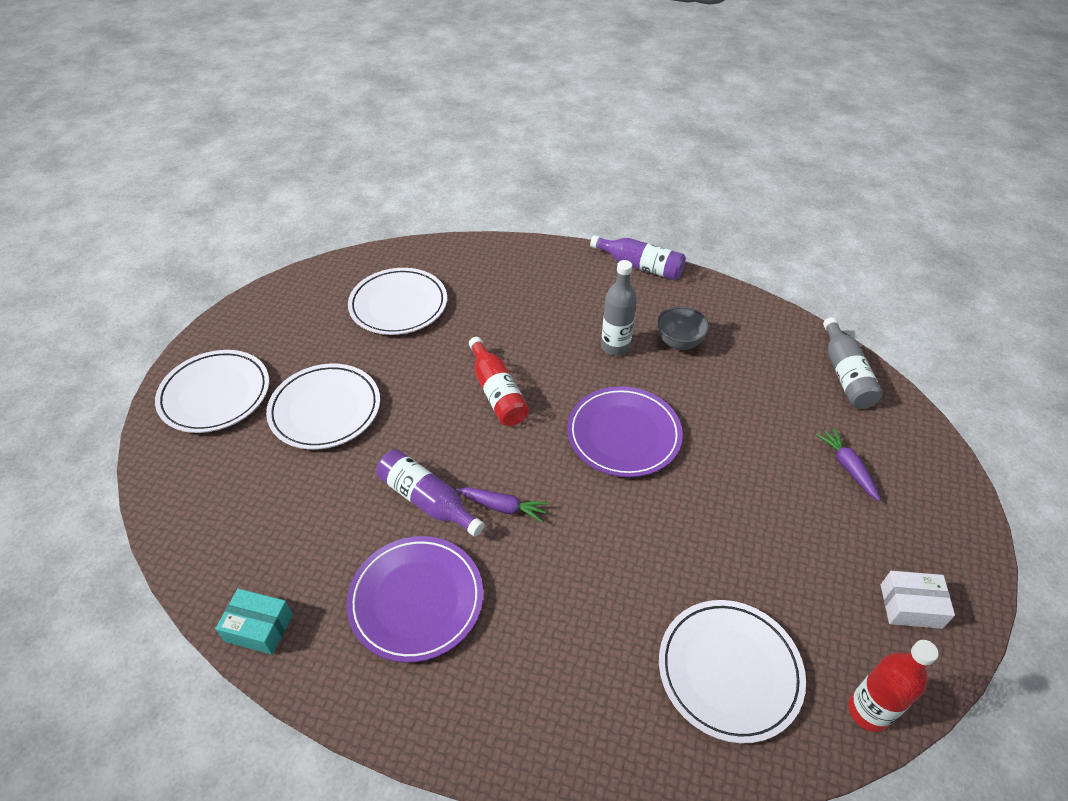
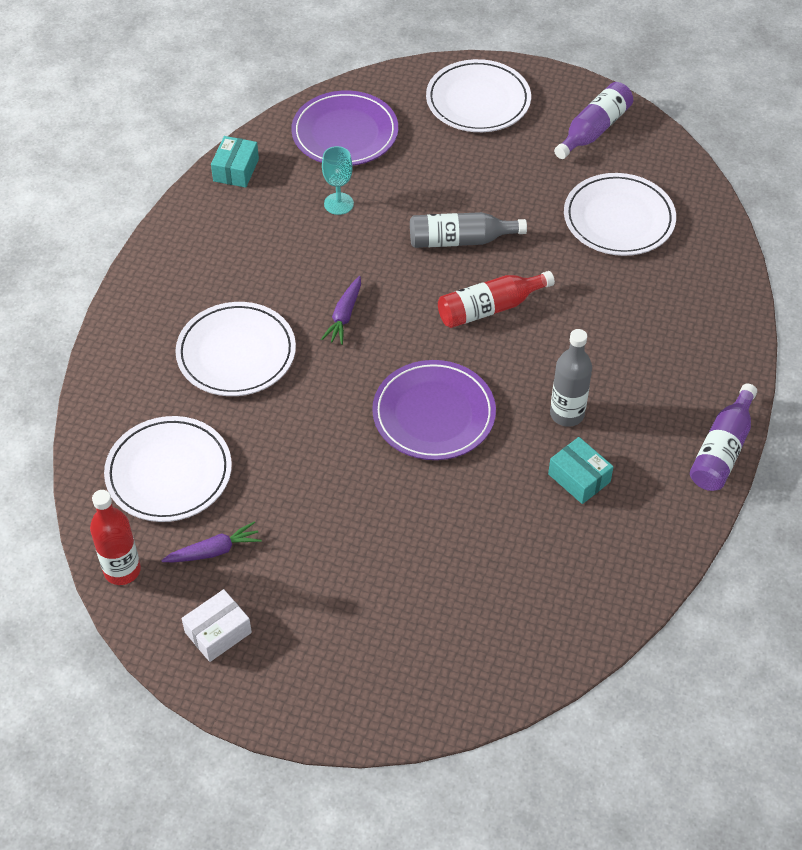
camera: 90 degrees right, 5 degrees up
(325, 409) = (461, 179): white plate -> white plate (236, 353)
(339, 515) = (338, 204): none -> turquoise goblet
(416, 600) = (252, 261): purple plate -> purple plate (345, 133)
(427, 500) = (353, 261): purple bottle -> purple bottle (594, 130)
(679, 343) = (579, 478): grey bowl -> turquoise box
(845, 374) = (536, 649): grey bottle -> grey bottle (460, 240)
(847, 467) = (389, 617): purple carrot -> purple carrot (214, 551)
(910, 606) = (218, 632): white box -> white box turned 45 degrees clockwise

